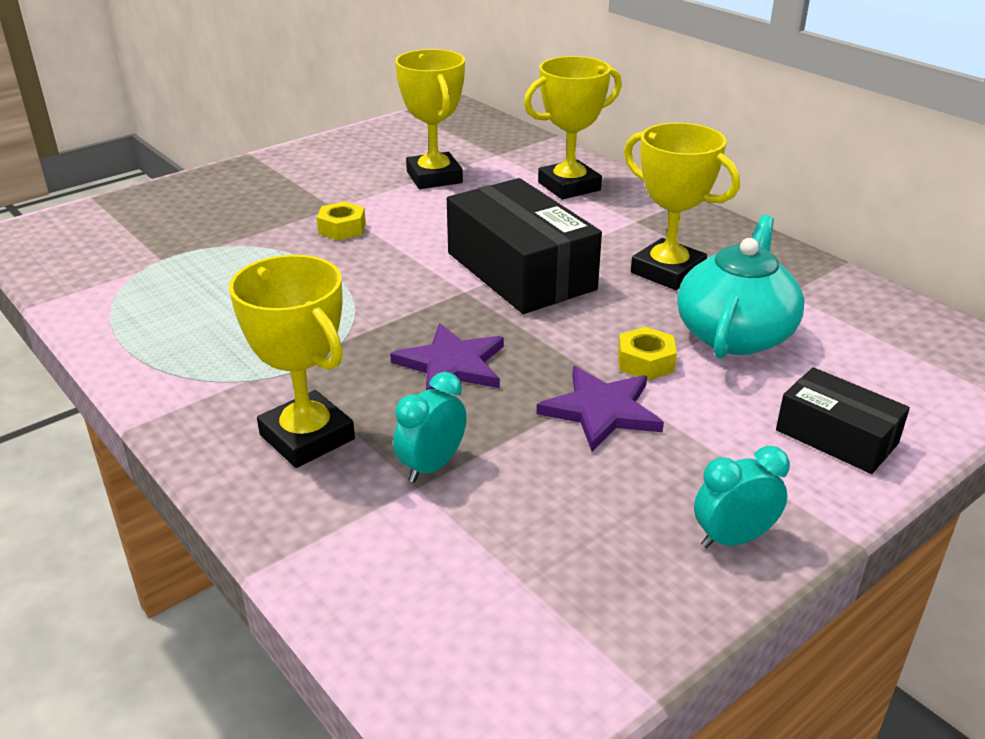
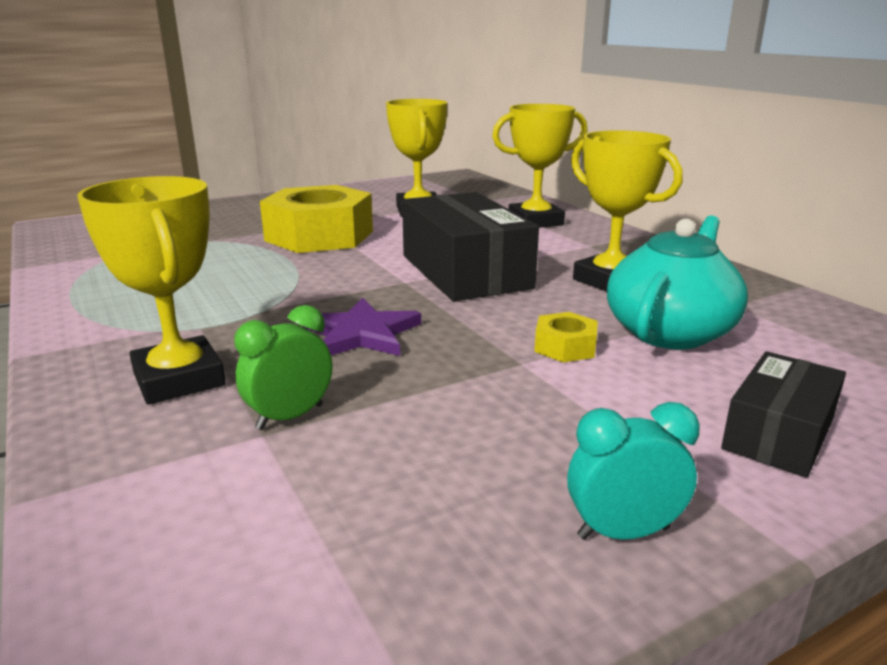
camera: 10 degrees right, 10 degrees down
(342, 228) = (319, 236): yellow nut -> yellow nut, size x2.41
(432, 466) = (290, 417): turquoise clock -> green clock
(601, 410) = (501, 384): purple star -> none
(836, 437) = (779, 433): black box -> black box turned 75 degrees clockwise

